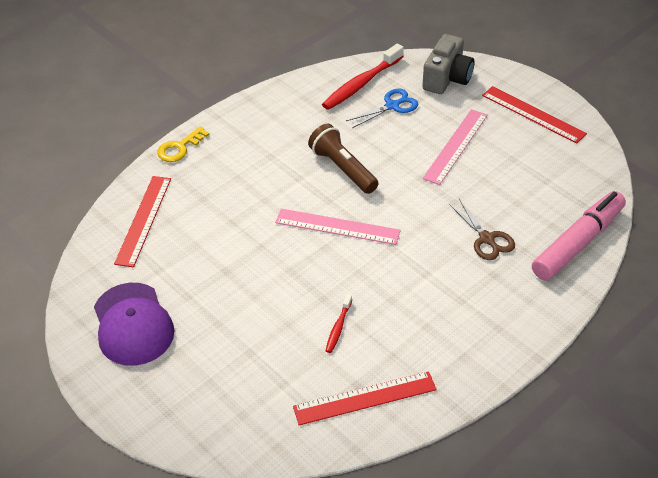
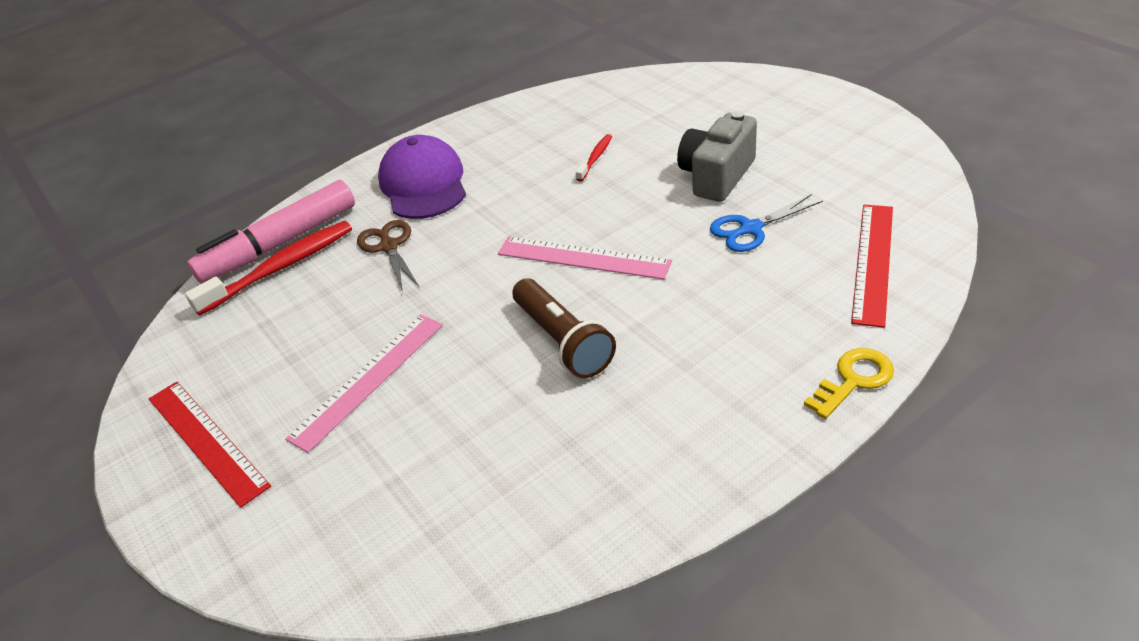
camera: 170 degrees left, 5 degrees down
(133, 324) = (839, 152): purple cap -> purple cap (423, 184)
(361, 84) = (496, 525): red toothbrush -> red toothbrush (281, 268)
(365, 398) = (576, 109): red ruler -> none
(392, 106) = (448, 466): blue scissors -> blue scissors (750, 229)
(447, 78) = (316, 534): grey camera -> grey camera (716, 176)

